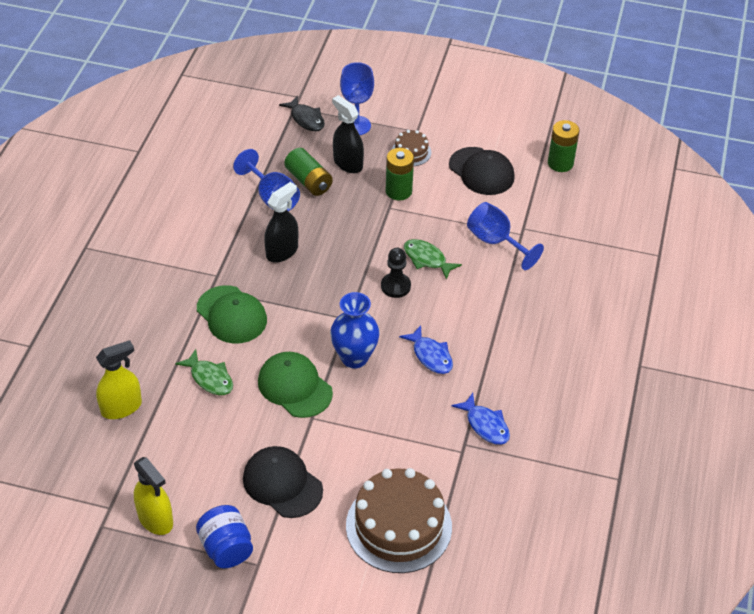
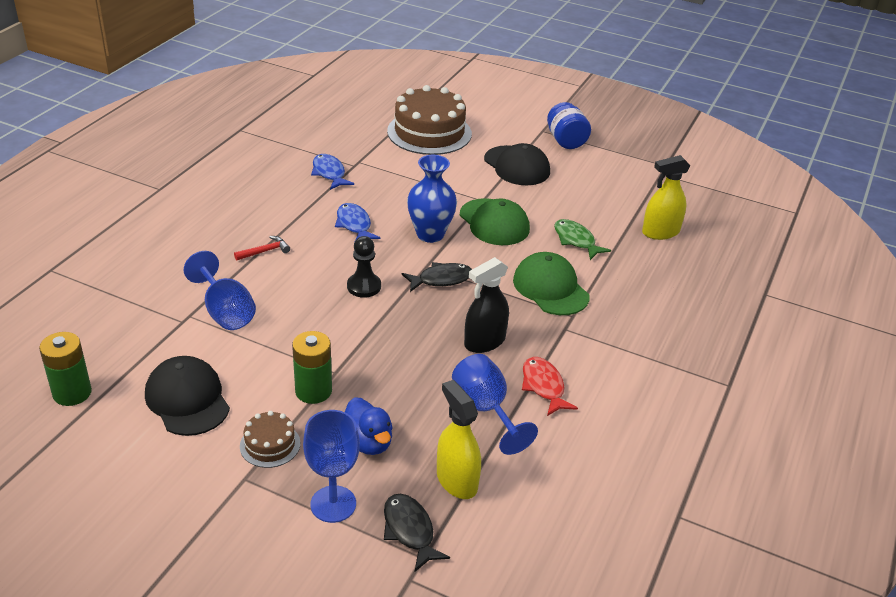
camera: 170 degrees left, 10 degrees down
(155, 519) = (622, 162): yellow spray bottle -> yellow spray bottle (456, 481)
(231, 222) = (543, 386): none -> red fish
(309, 181) = (431, 425): green battery -> none
(331, 306) = (441, 279): none -> black fish
(348, 163) = (368, 442): black spray bottle -> blue duck
(427, 259) = (316, 307): green fish -> none
(497, 307) = (265, 251): none -> red hammer

